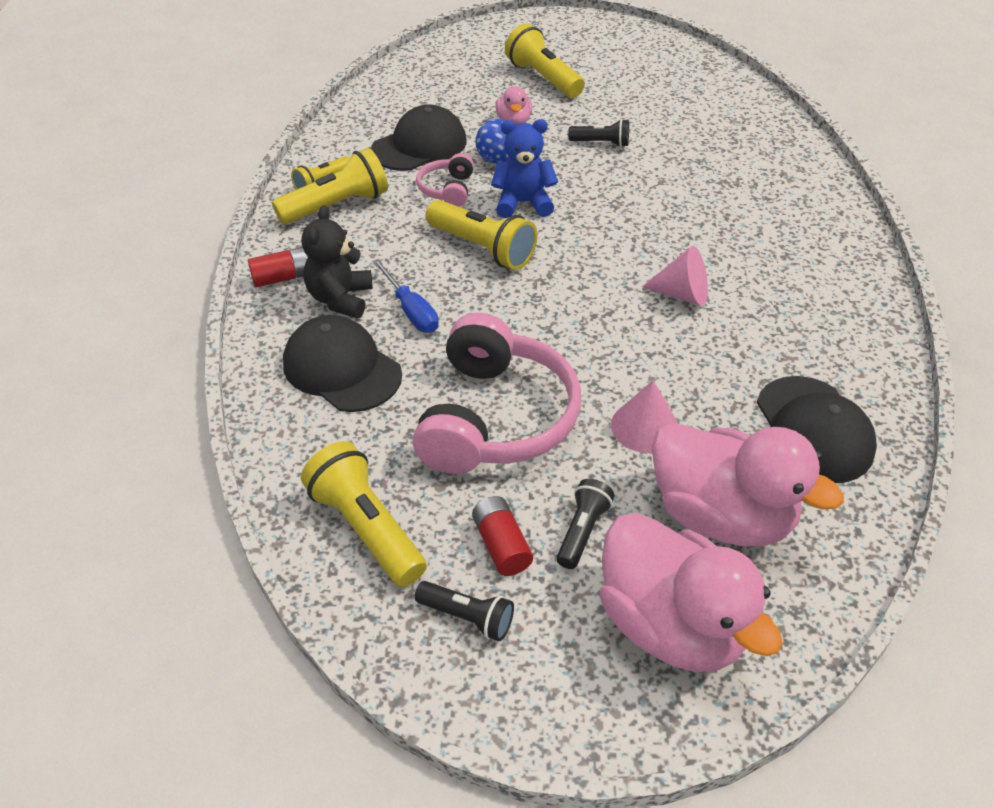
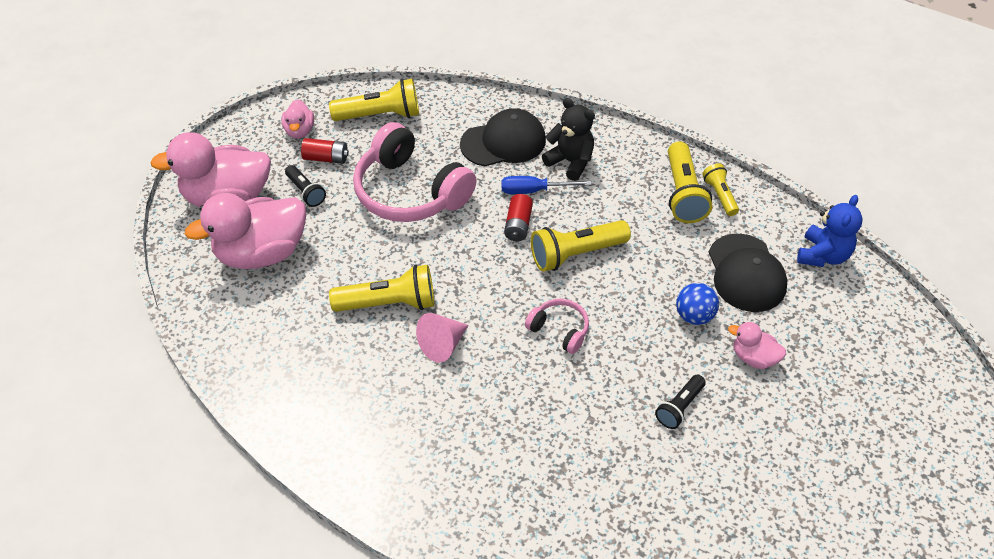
camera: 120 degrees right, 5 degrees up
(282, 278) = (612, 142): red battery -> red battery (518, 225)
(447, 189) = (667, 265): pink headphones -> pink headphones (559, 330)
(467, 617) = (300, 131): black flashlight -> pink duck
(523, 203) = (618, 304): blue teddy bear -> blue teddy bear (822, 255)
(543, 78) = (832, 424): yellow flashlight -> yellow flashlight (389, 303)
(645, 426) = (347, 255): pink cone -> none
(813, 429) = (273, 337): black cap -> none

